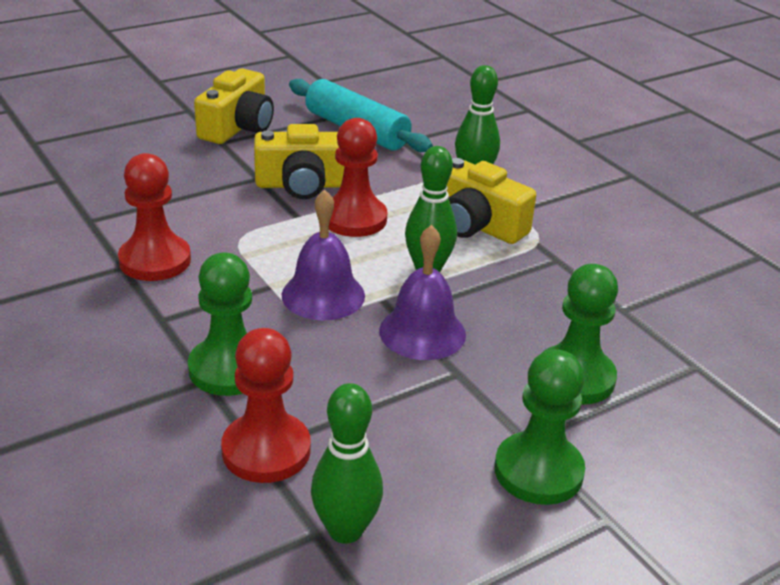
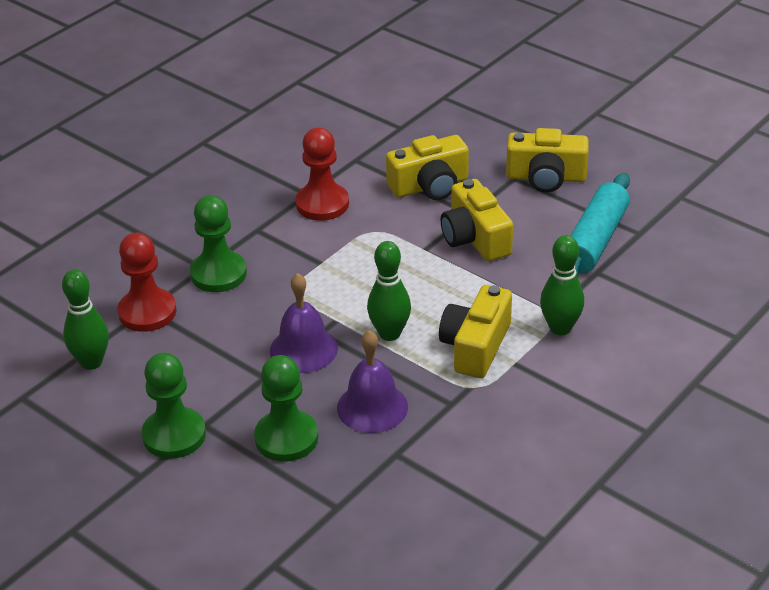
camera: 75 degrees right, 5 degrees up
(189, 187) = (430, 186): none -> yellow camera
(323, 295) = (324, 290): purple bell -> purple bell (372, 407)
(354, 219) = (440, 278): red pawn -> none

